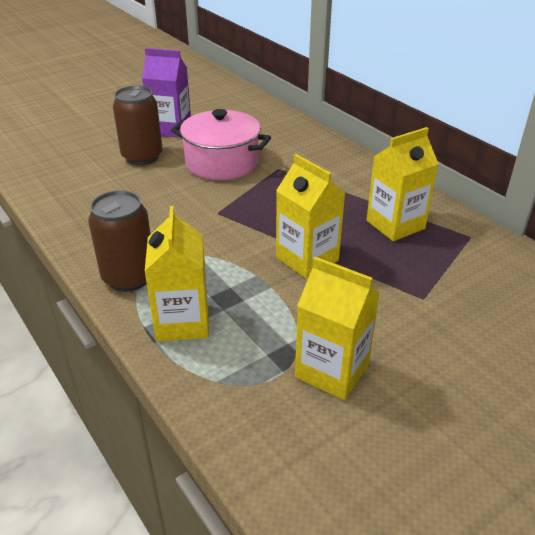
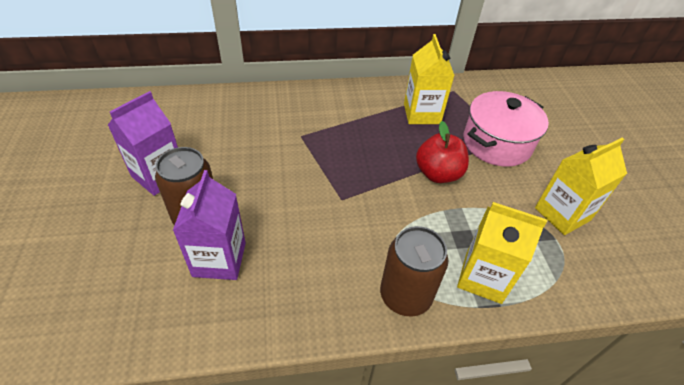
camera: 65 degrees left, 10 degrees up
(109, 179) = (219, 259): none -> purple carton
(222, 163) = (261, 165): pink pot -> pink pot (497, 143)
(307, 259) = (438, 174): yellow carton -> red apple

